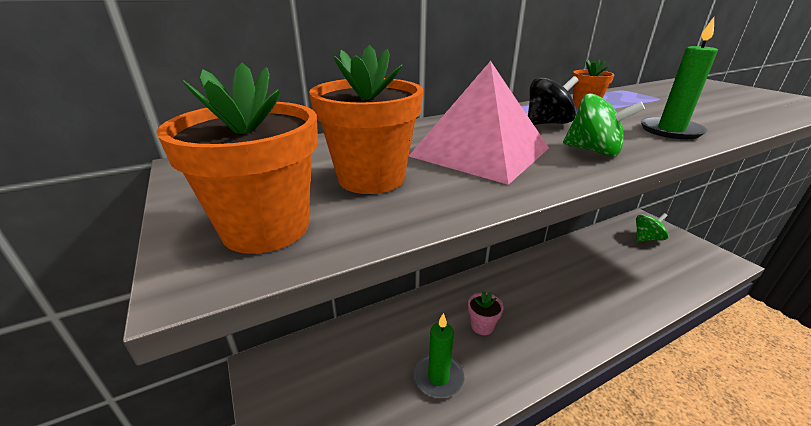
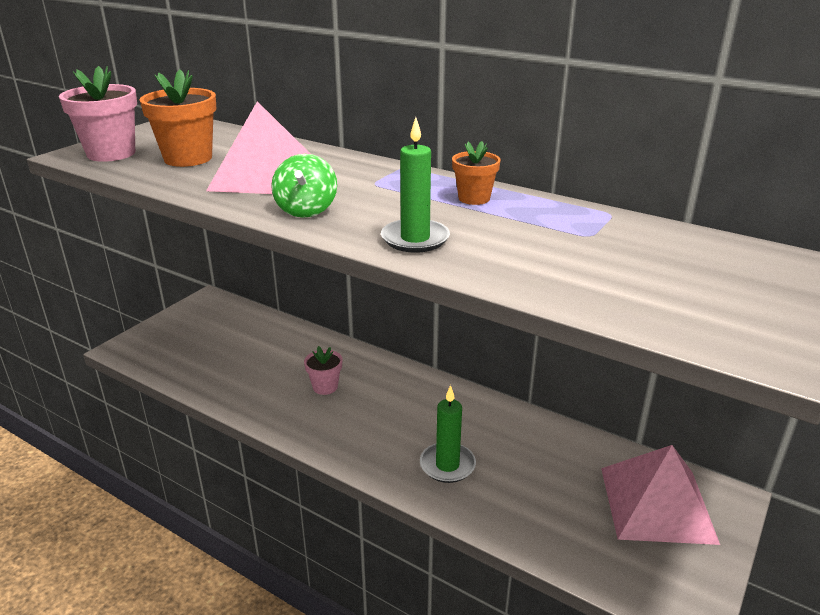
camera: 60 degrees right, 0 degrees up
(266, 228) = (111, 153): orange flower pot -> pink flower pot
(438, 377) = (246, 378): green candle -> green candle (447, 465)
(547, 123) = (375, 188): black spinning top -> none
(646, 238) = (656, 504): green spinning top -> pink pyramid

